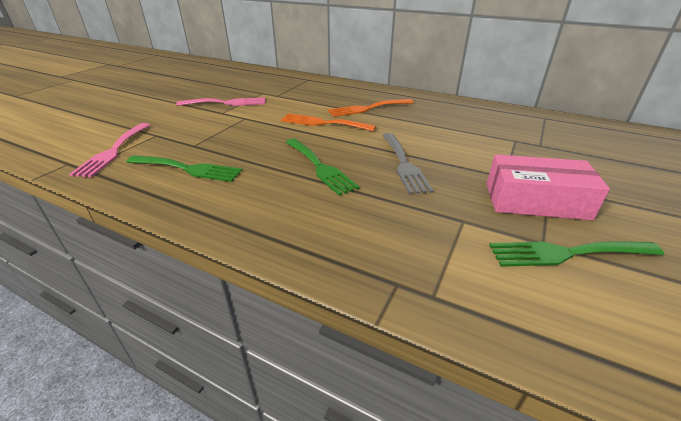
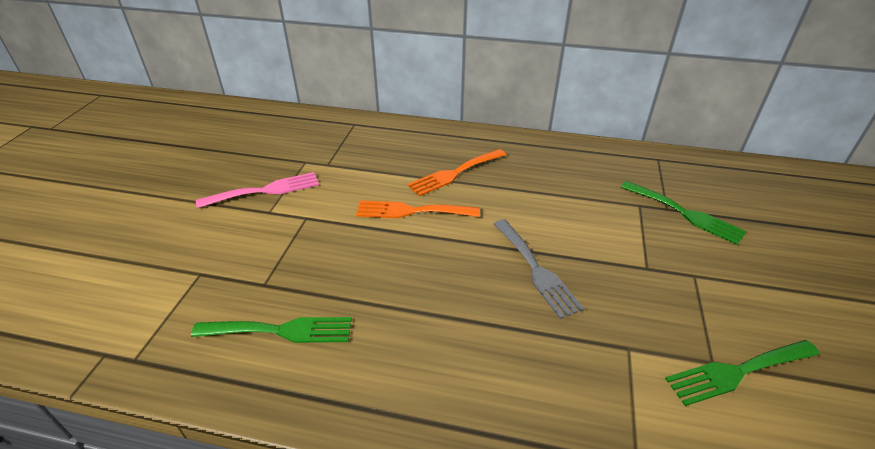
camera: 15 degrees left, 5 degrees up
(113, 151) = (157, 317): pink fork -> none
(320, 167) = (443, 294): green fork -> green fork (685, 214)
(536, 201) = (689, 301): pink box -> none

